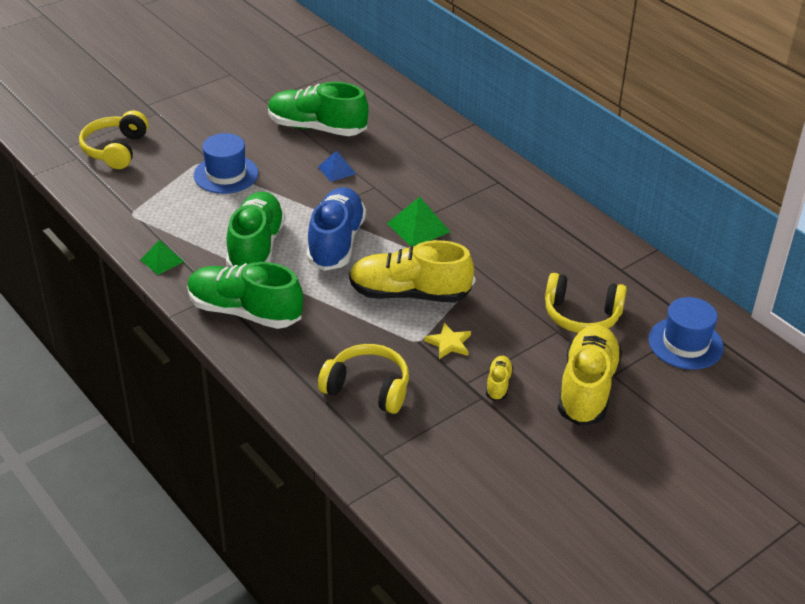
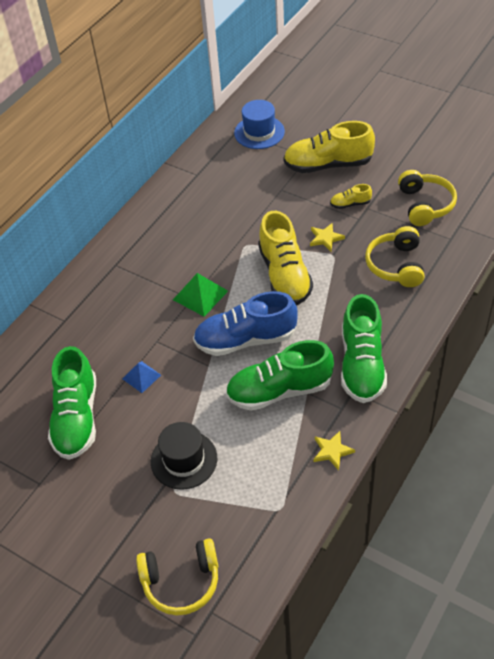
camera: 105 degrees left, 10 degrees up
(162, 260) = (332, 451): green pyramid -> yellow star
(226, 174) = (184, 460): blue hat -> black hat
(581, 315) = (258, 182): yellow headphones -> yellow headphones (425, 205)

